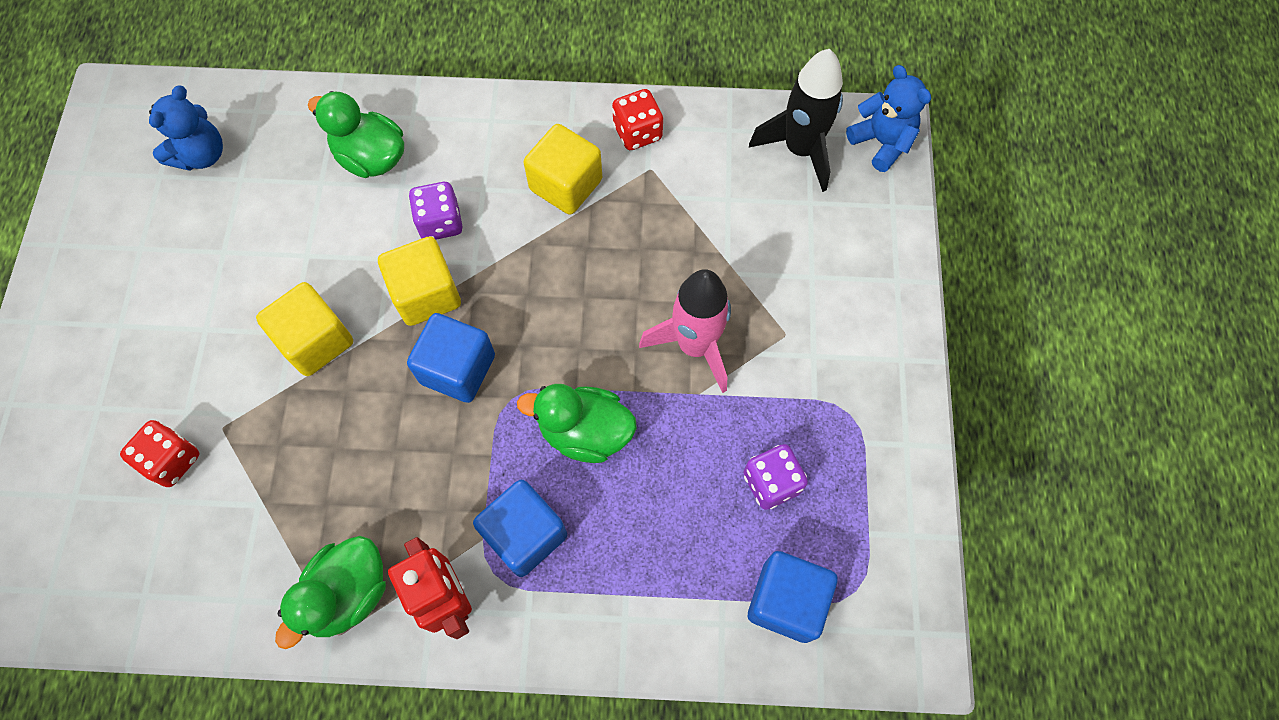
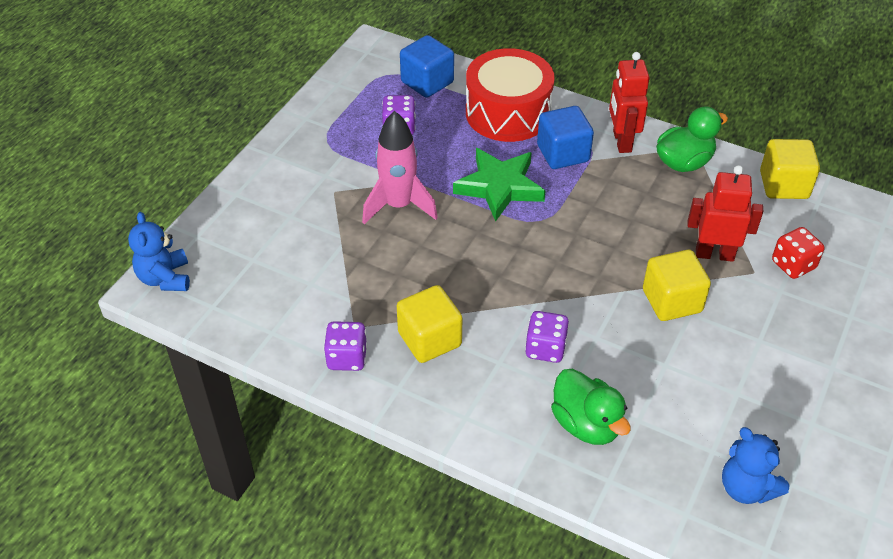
camera: 155 degrees left, 20 degrees down
(201, 155) = (746, 488): blue teddy bear -> blue teddy bear turned 90 degrees counterclockwise
(276, 435) = (714, 254): none -> red robot
(426, 294) = (576, 302): yellow cube -> yellow cube (784, 185)
(458, 369) = (571, 248): blue cube -> none
(585, 432) = (499, 187): green duck -> green star
(636, 586) = (508, 113): none -> red drum
(637, 132) = (347, 358): red dice -> purple dice
(800, 150) = (230, 296): black rocket -> none

